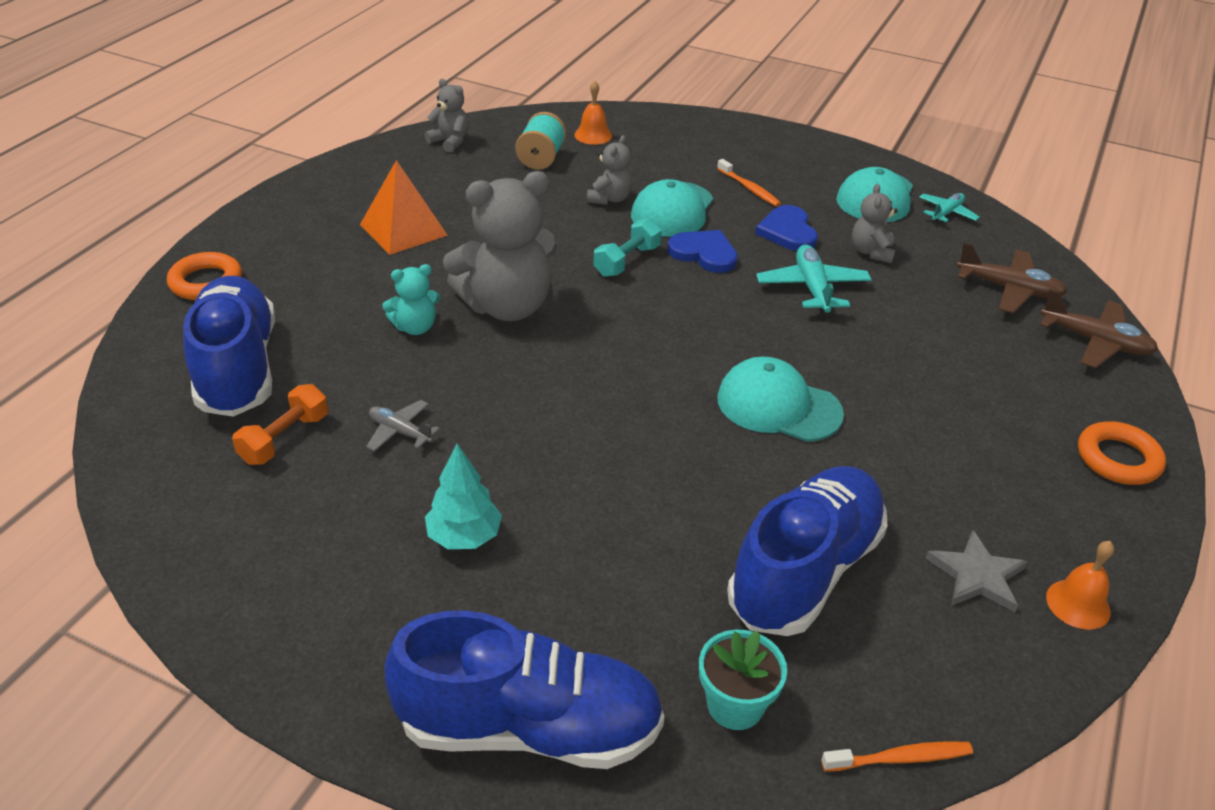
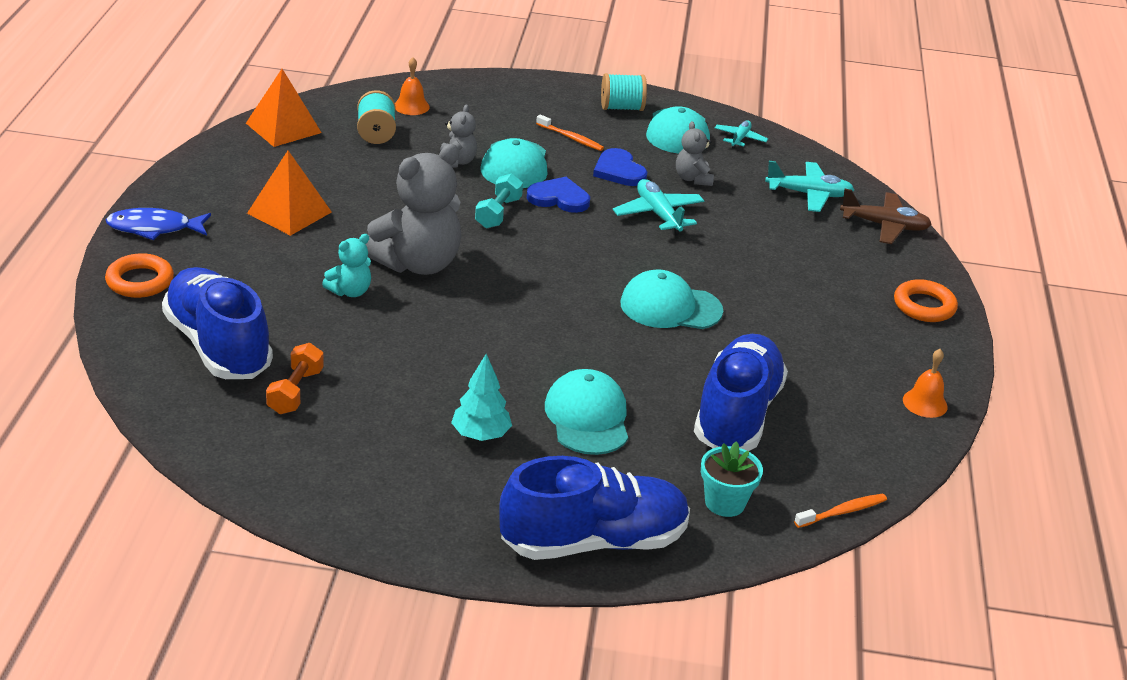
camera: 20 degrees left, 5 degrees down
(258, 227) = (154, 228): none -> blue fish
(400, 432) = (387, 372): grey plane -> none
(450, 141) = (283, 128): grey teddy bear -> orange pyramid
(608, 538) = (587, 417): none -> turquoise cap
(821, 163) = (622, 108): none -> turquoise spool
(976, 575) = (853, 397): grey star -> none
(1009, 289) = (809, 194): brown plane -> turquoise plane

